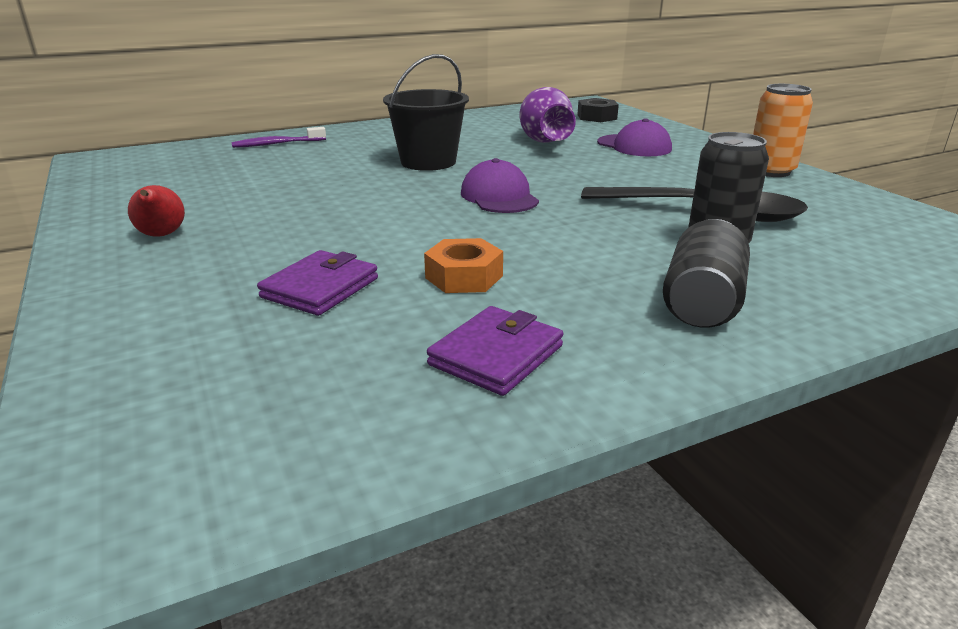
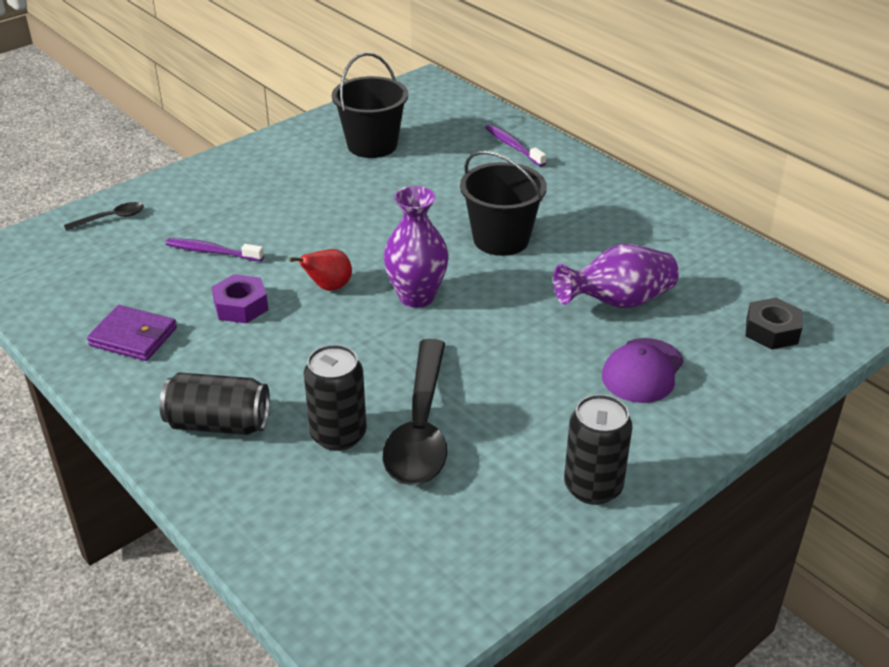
camera: 75 degrees right, 10 degrees up
(125, 367) = (111, 218): none -> black spoon
(161, 236) = (280, 167): red pear -> red pear (328, 287)
(186, 189) = (372, 145): none -> black bucket
(320, 288) = (212, 252): purple wallet -> purple toothbrush
(464, 277) = (241, 306): orange nut -> purple nut
(499, 196) = (416, 296): purple cap -> purple vase
(770, 171) = (593, 487): orange can -> black can

